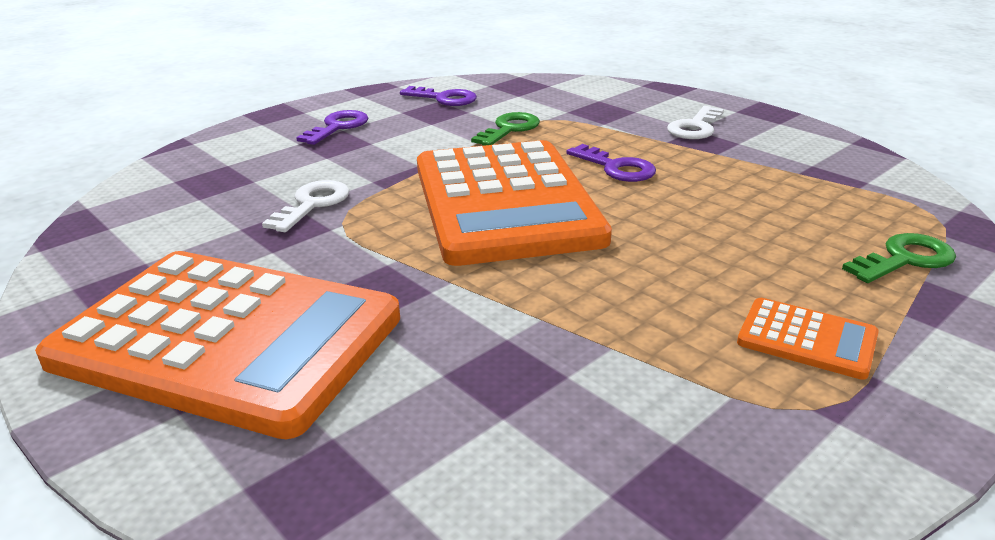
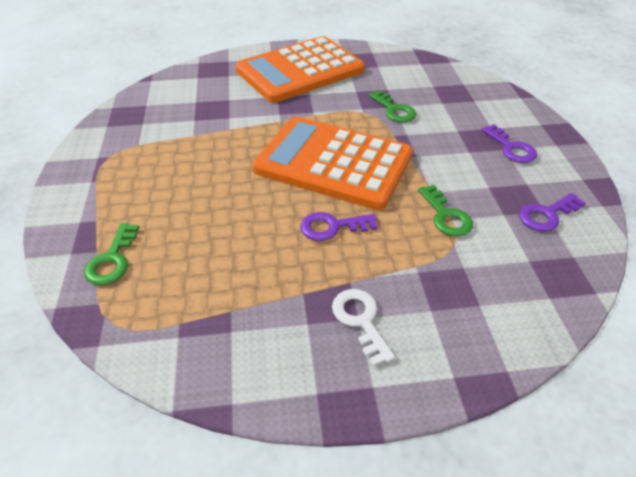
camera: 125 degrees right, 15 degrees up
(312, 204) = (394, 110): white key -> green key
(806, 339) = (129, 180): orange calculator -> none

